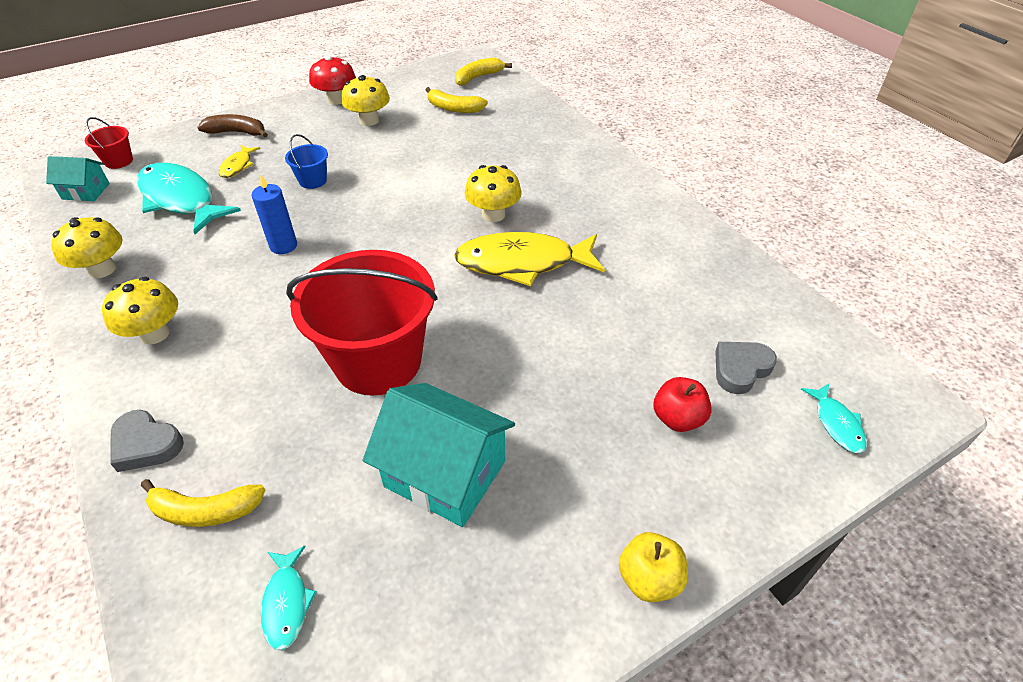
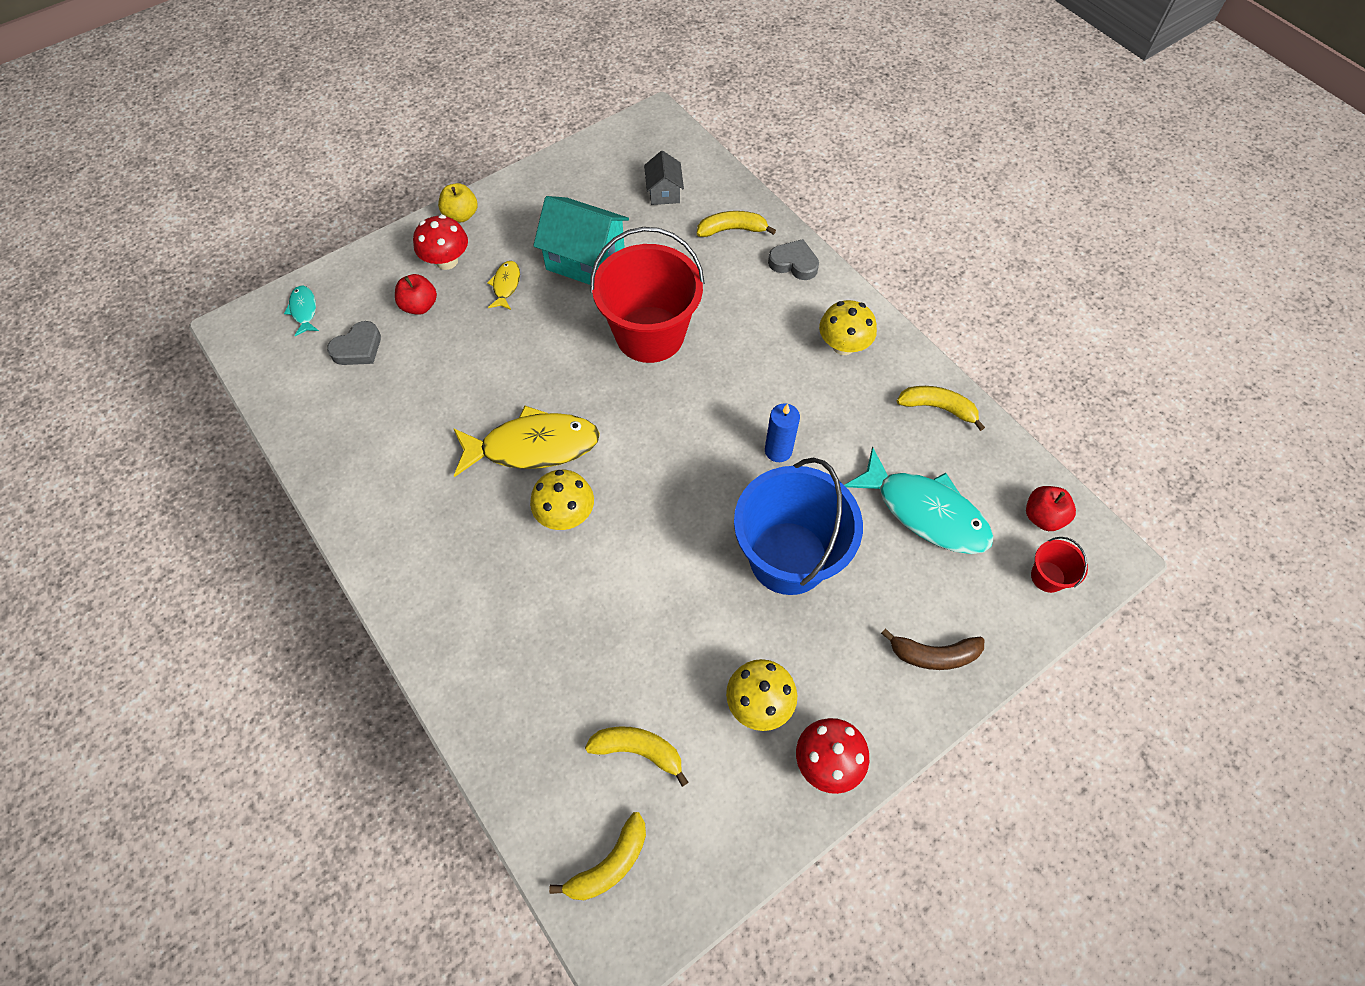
camera: 175 degrees right, 15 degrees up
(86, 191) = (1042, 517): turquoise house -> red apple
(102, 269) = (938, 408): yellow mushroom -> yellow banana
(238, 166) = (893, 579): yellow fish -> yellow fish (506, 285)
(286, 603) = (664, 192): turquoise fish -> grey house
(313, 180) = (788, 558): blue bucket -> blue bucket, size x2.39
(655, 488) = (447, 261): none -> red mushroom

